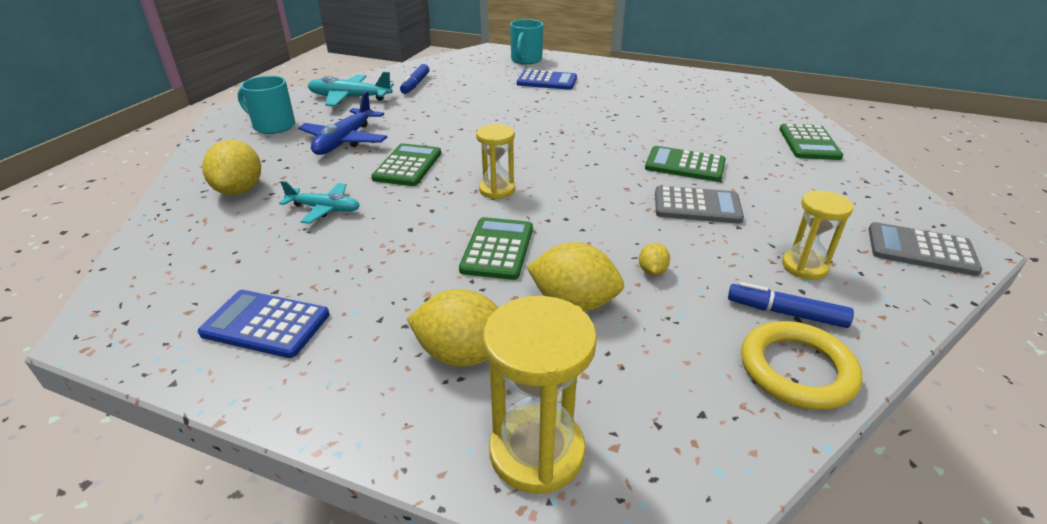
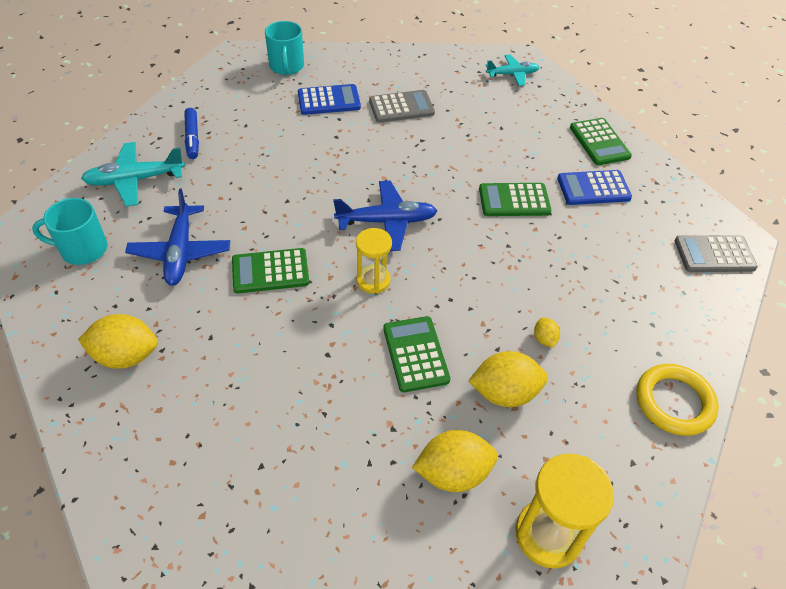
camera: 25 degrees left, 15 degrees up
(240, 190) = (126, 356): yellow lemon -> yellow lemon turned 60 degrees counterclockwise
(266, 324) = (281, 503): blue calculator -> blue calculator (593, 188)
(325, 209) = (231, 354): turquoise plane -> turquoise plane (512, 74)
(408, 166) = (270, 271): green calculator -> green calculator turned 90 degrees counterclockwise
(542, 156) = (387, 221): none -> blue plane
(697, 206) = (545, 252): grey calculator -> grey calculator (401, 107)
(785, 313) = (649, 351): blue marker -> none
(804, 267) = (646, 298): yellow hourglass -> none

